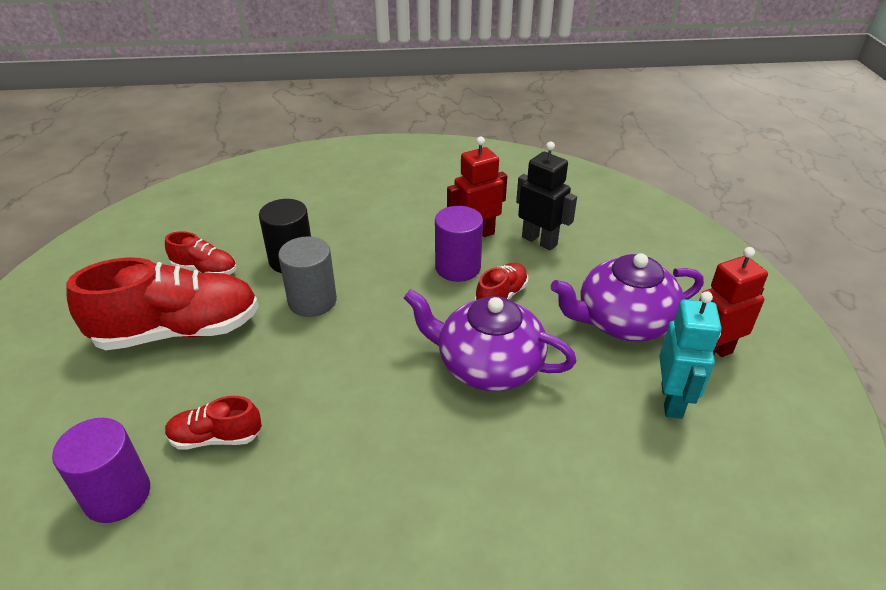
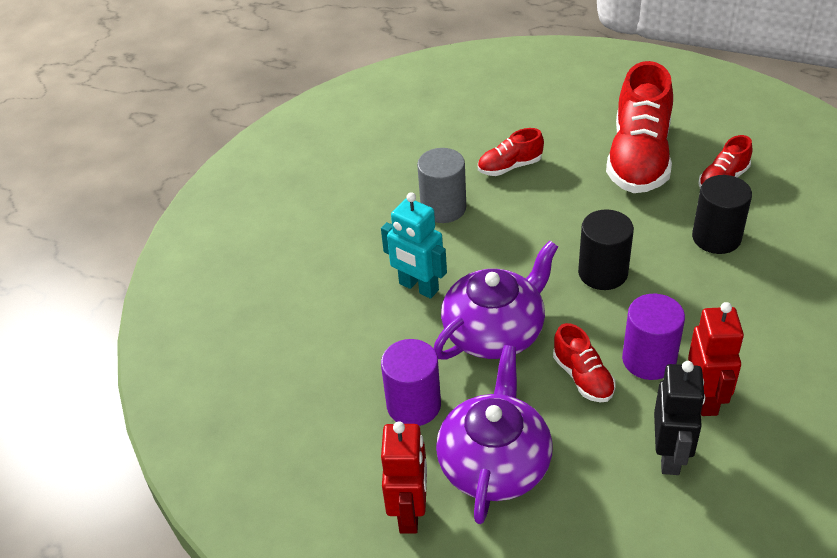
camera: 120 degrees right, 5 degrees up
(117, 495) = (488, 123): purple cylinder -> purple cylinder (413, 405)
(216, 437) = (510, 167): red shoe -> red shoe turned 135 degrees counterclockwise
(312, 301) = (642, 240): grey cylinder -> grey cylinder (443, 208)
(370, 315) = (602, 273): none -> black cylinder
(539, 241) = (670, 455): black robot -> black robot turned 60 degrees counterclockwise
(672, 400) = (378, 443): turquoise robot -> turquoise robot (418, 287)

